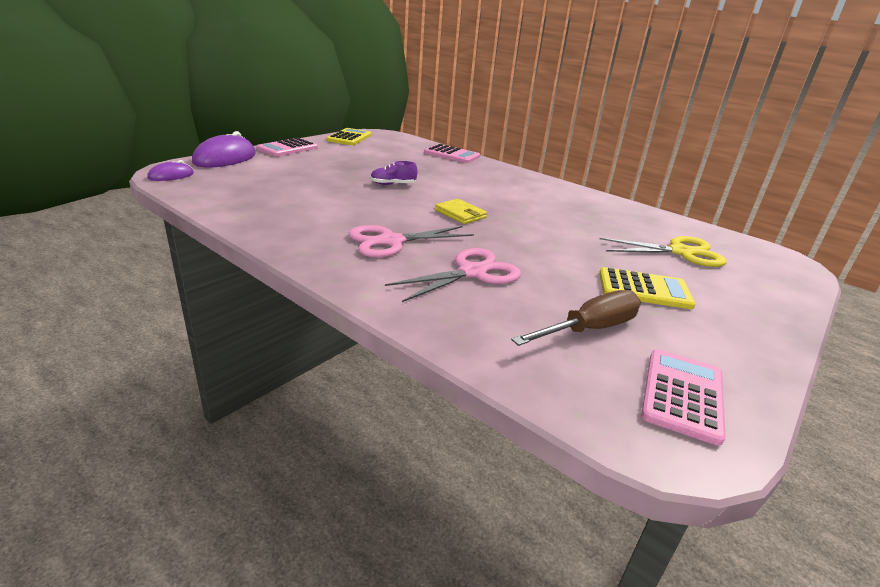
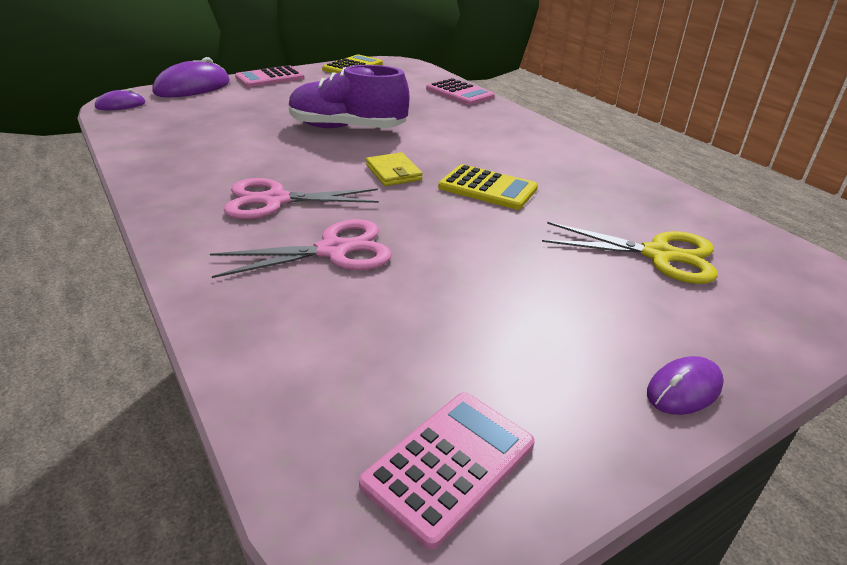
camera: 20 degrees right, 5 degrees up
(393, 184) = (347, 128): purple shoe -> purple shoe, size x2.19
(589, 329) = (410, 348): brown screwdriver -> none
(644, 289) = (545, 303): yellow calculator -> yellow calculator (487, 188)
(765, 328) = (684, 389): none -> purple mouse

